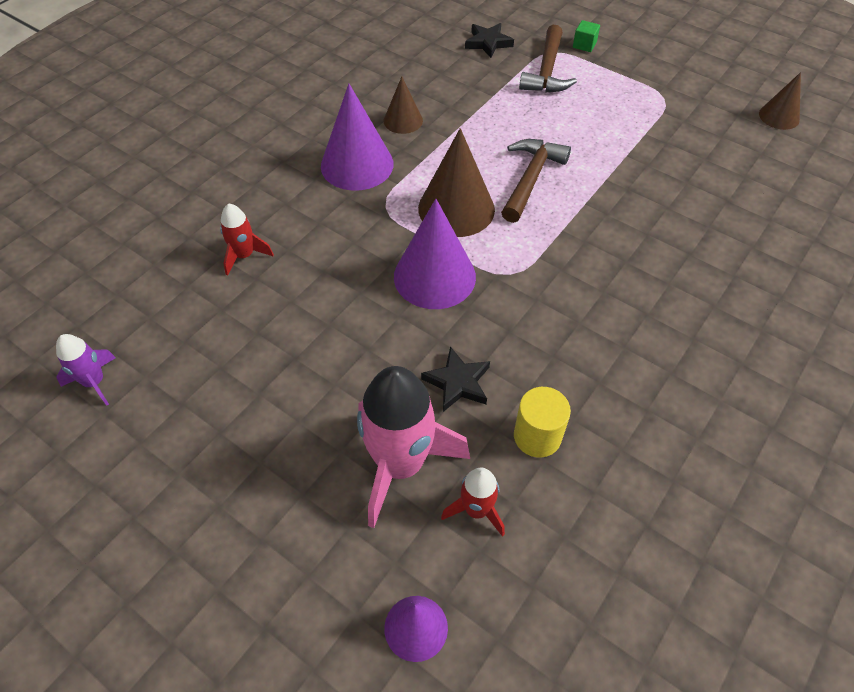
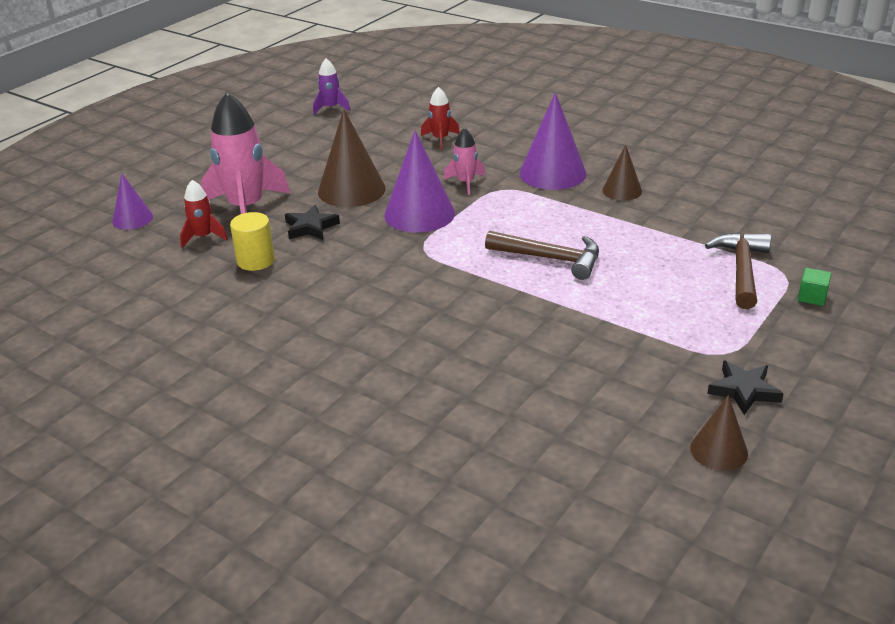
camera: 90 degrees right, 20 degrees down
(366, 235) = (465, 183): none -> pink rocket
(456, 208) = (502, 221): brown cone -> brown cone (351, 190)
(488, 43) = (780, 232): black star -> black star (744, 390)
(547, 71) = (741, 270): brown hammer -> brown hammer turned 90 degrees clockwise

